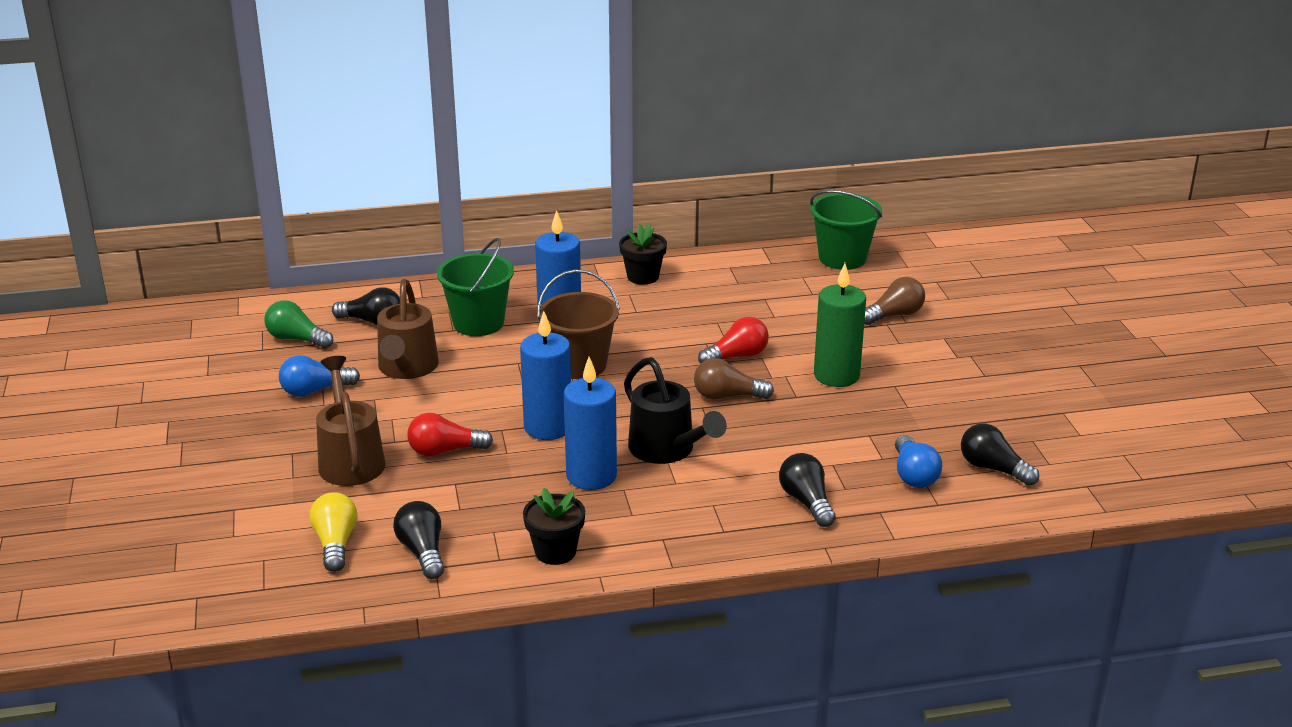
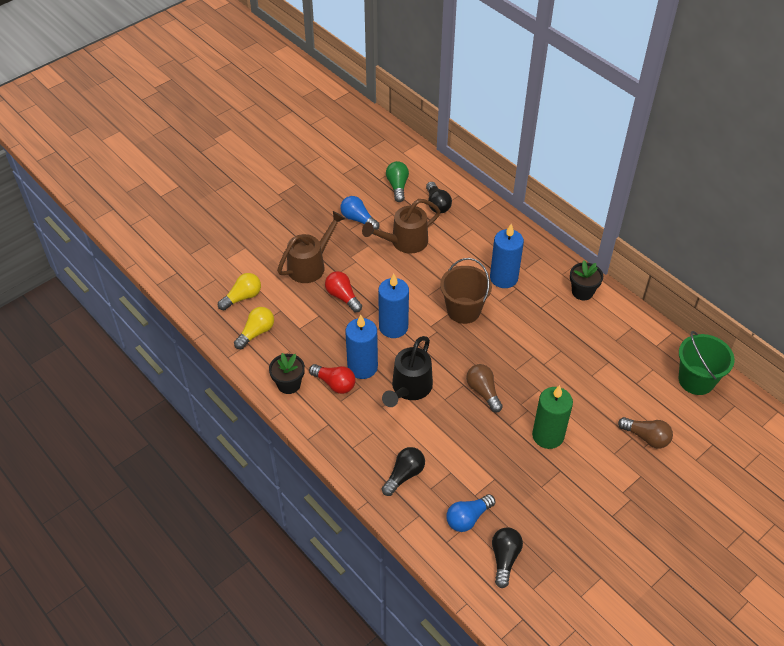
camera: 60 degrees right, 20 degrees up
(422, 552) = (256, 333): black light bulb -> yellow light bulb
(478, 323) = (470, 246): green bucket -> none
(737, 356) = (530, 377): red light bulb -> red light bulb (335, 384)

